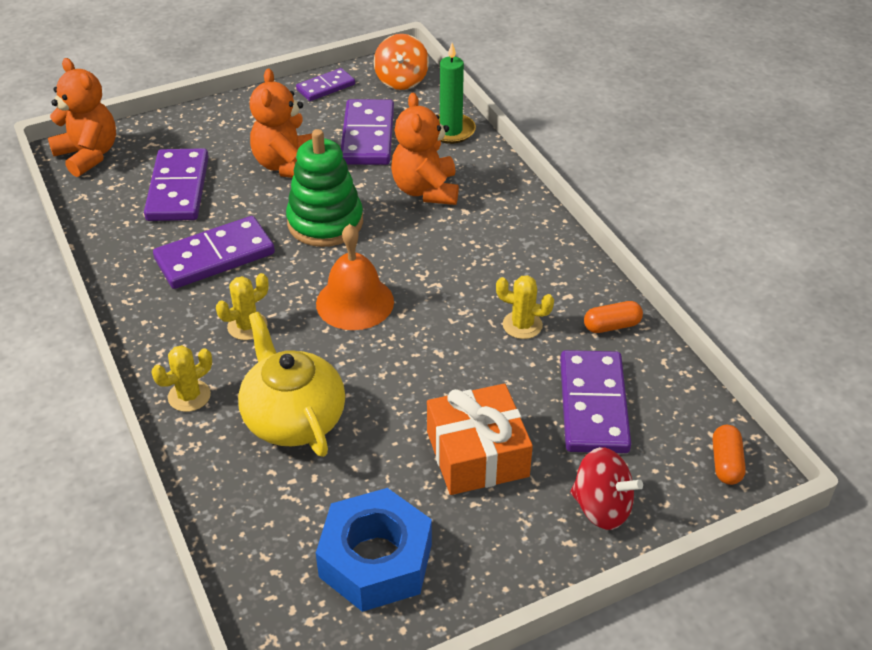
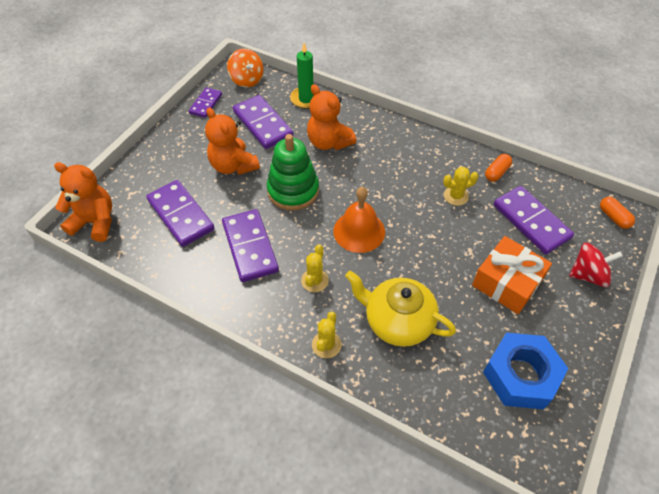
camera: 35 degrees left, 10 degrees up
(215, 256) = (250, 247): purple domino -> purple domino turned 45 degrees counterclockwise

